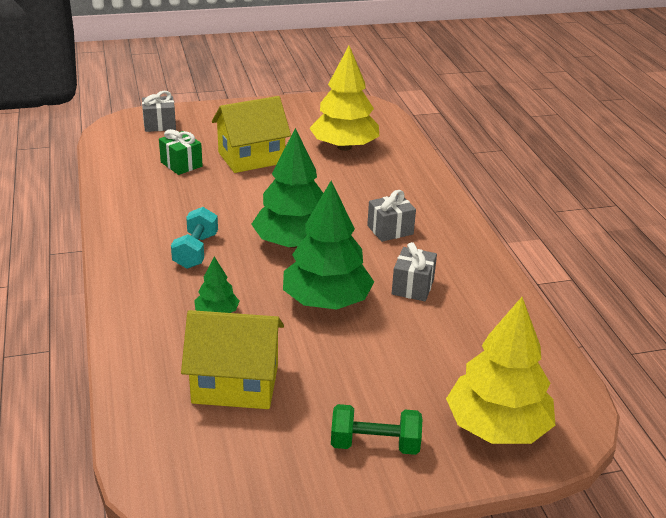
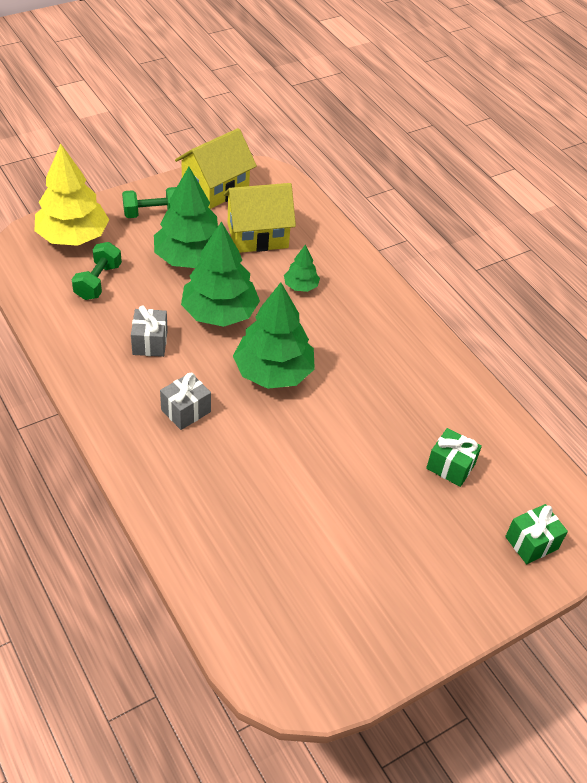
camera: 160 degrees right, 15 degrees up
(159, 125) = (531, 543): grey gift -> green gift
(196, 251) = (355, 343): turquoise dumbbell -> none
(251, 158) = (382, 500): yellow house -> yellow house (215, 188)
(340, 368) = (190, 258): none -> green tree
(344, 147) = (280, 555): yellow tree -> none
(465, 359) = (98, 281): none -> green dumbbell

